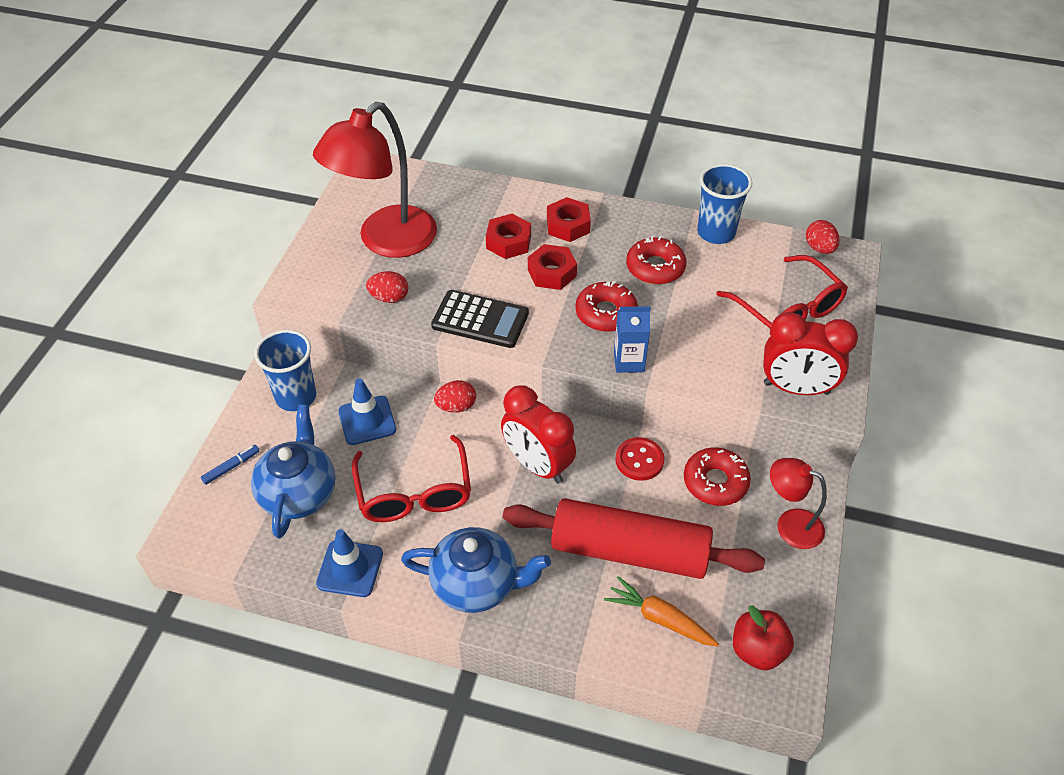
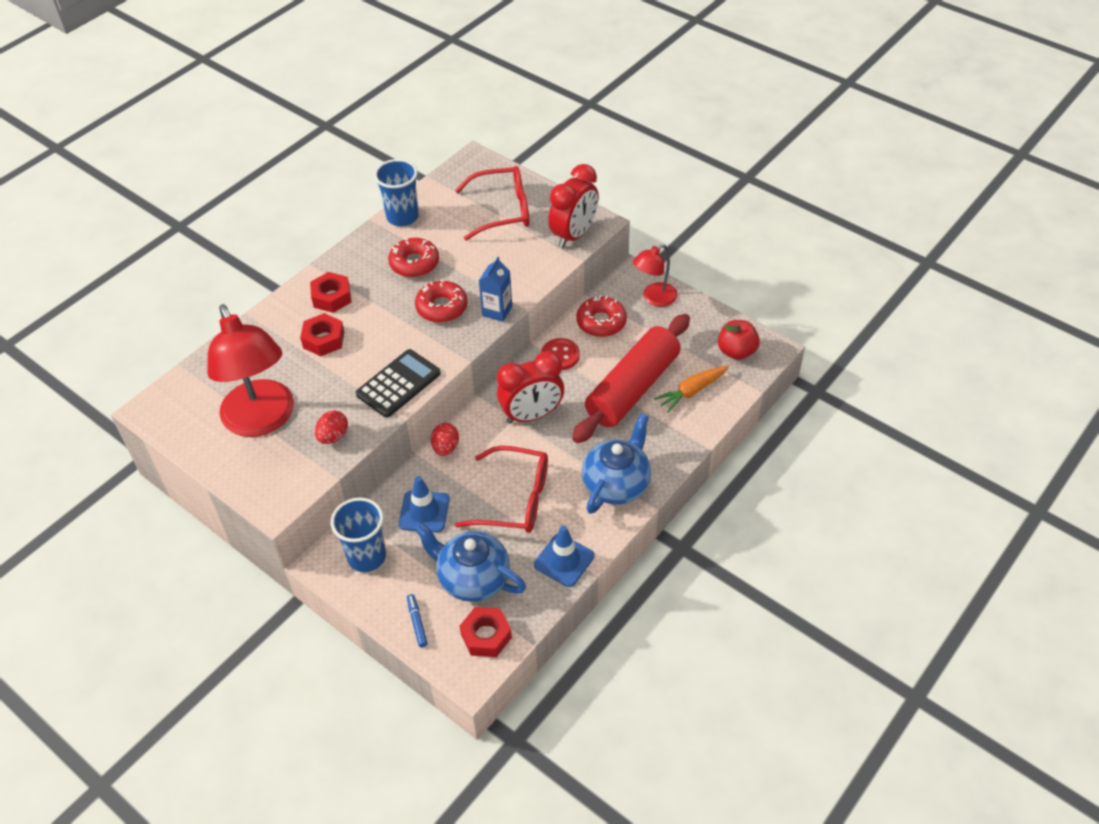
camera: 65 degrees left, 0 degrees up
(552, 273) = (377, 324): red nut -> red nut (486, 636)
(819, 248) = (456, 171): red egg -> none

